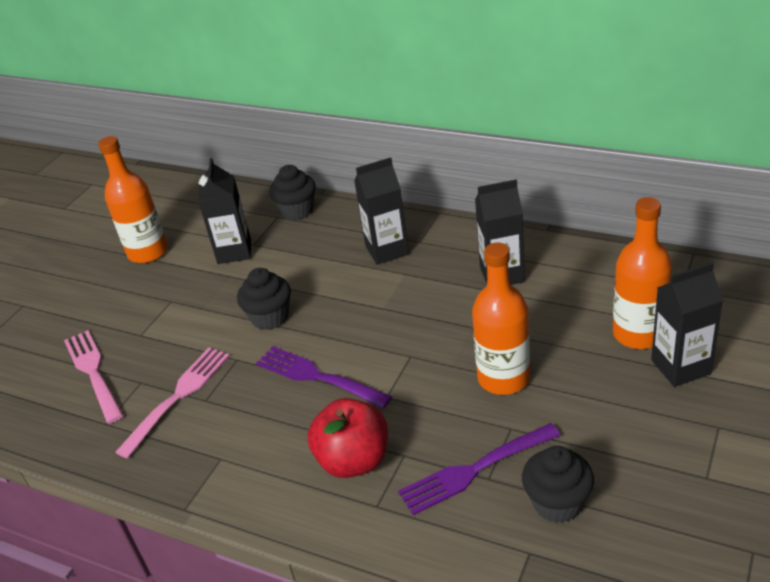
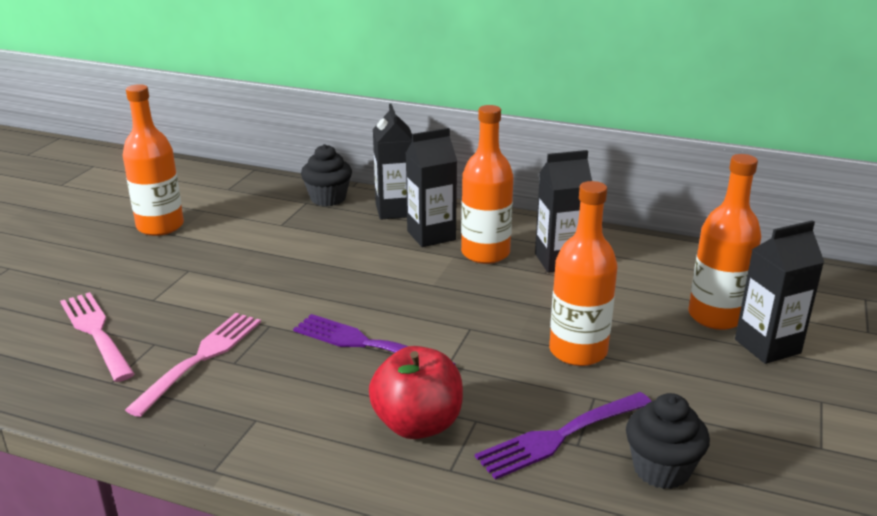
camera: 10 degrees left, 10 degrees down
(234, 251) = (260, 230): black carton -> black carton (395, 210)
(270, 317) = (305, 288): black cupcake -> none
(434, 269) = (485, 253): none -> orange bottle

